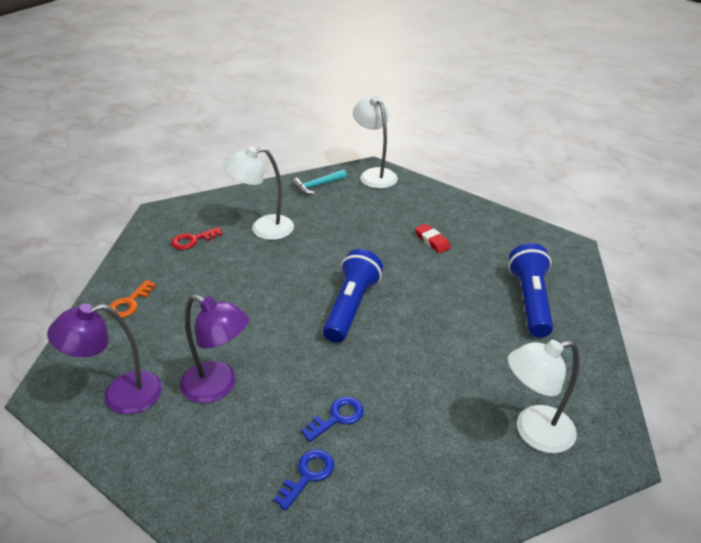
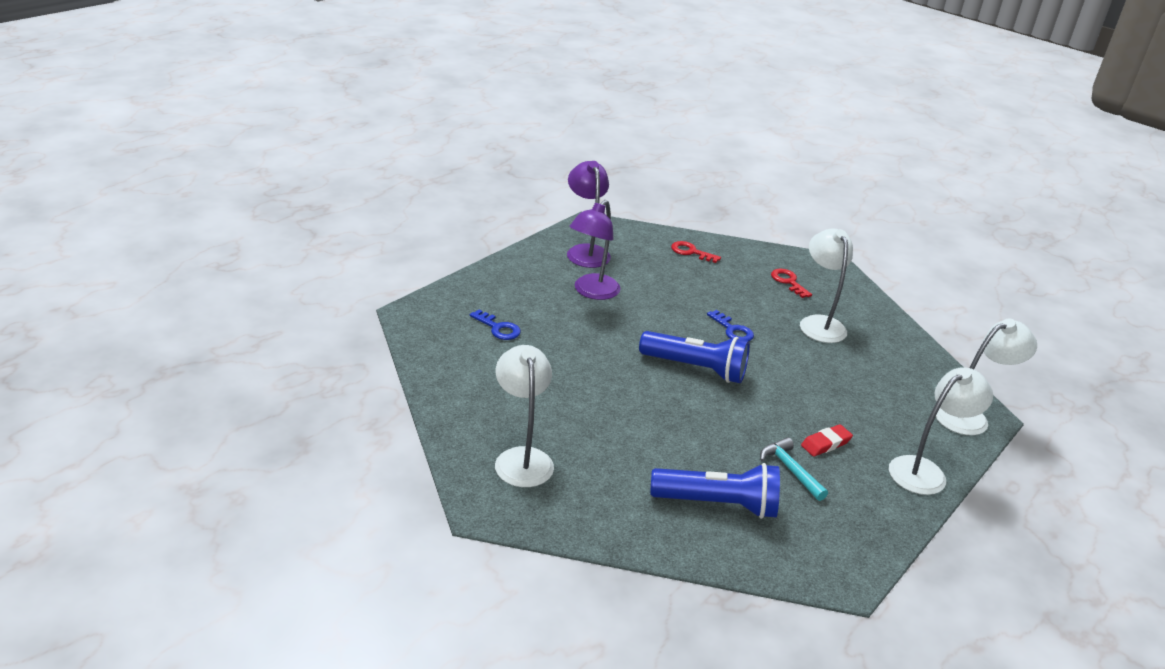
camera: 90 degrees right, 5 degrees down
(129, 303) = (691, 252): orange key -> red key
(317, 186) = (922, 366): turquoise hammer -> turquoise hammer (790, 470)
(337, 417) = (553, 347): blue key -> blue key (732, 330)
(444, 201) = (925, 471): none -> white lamp

